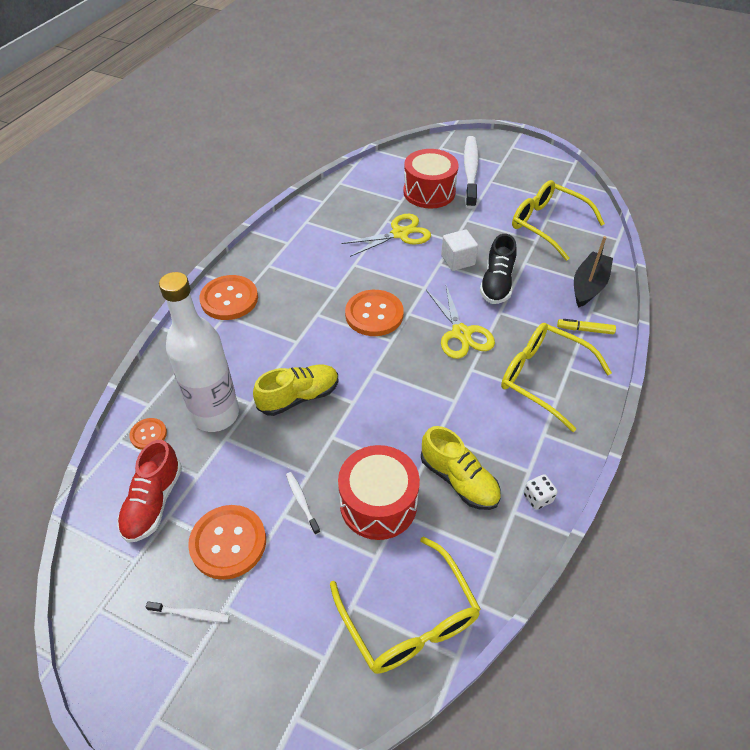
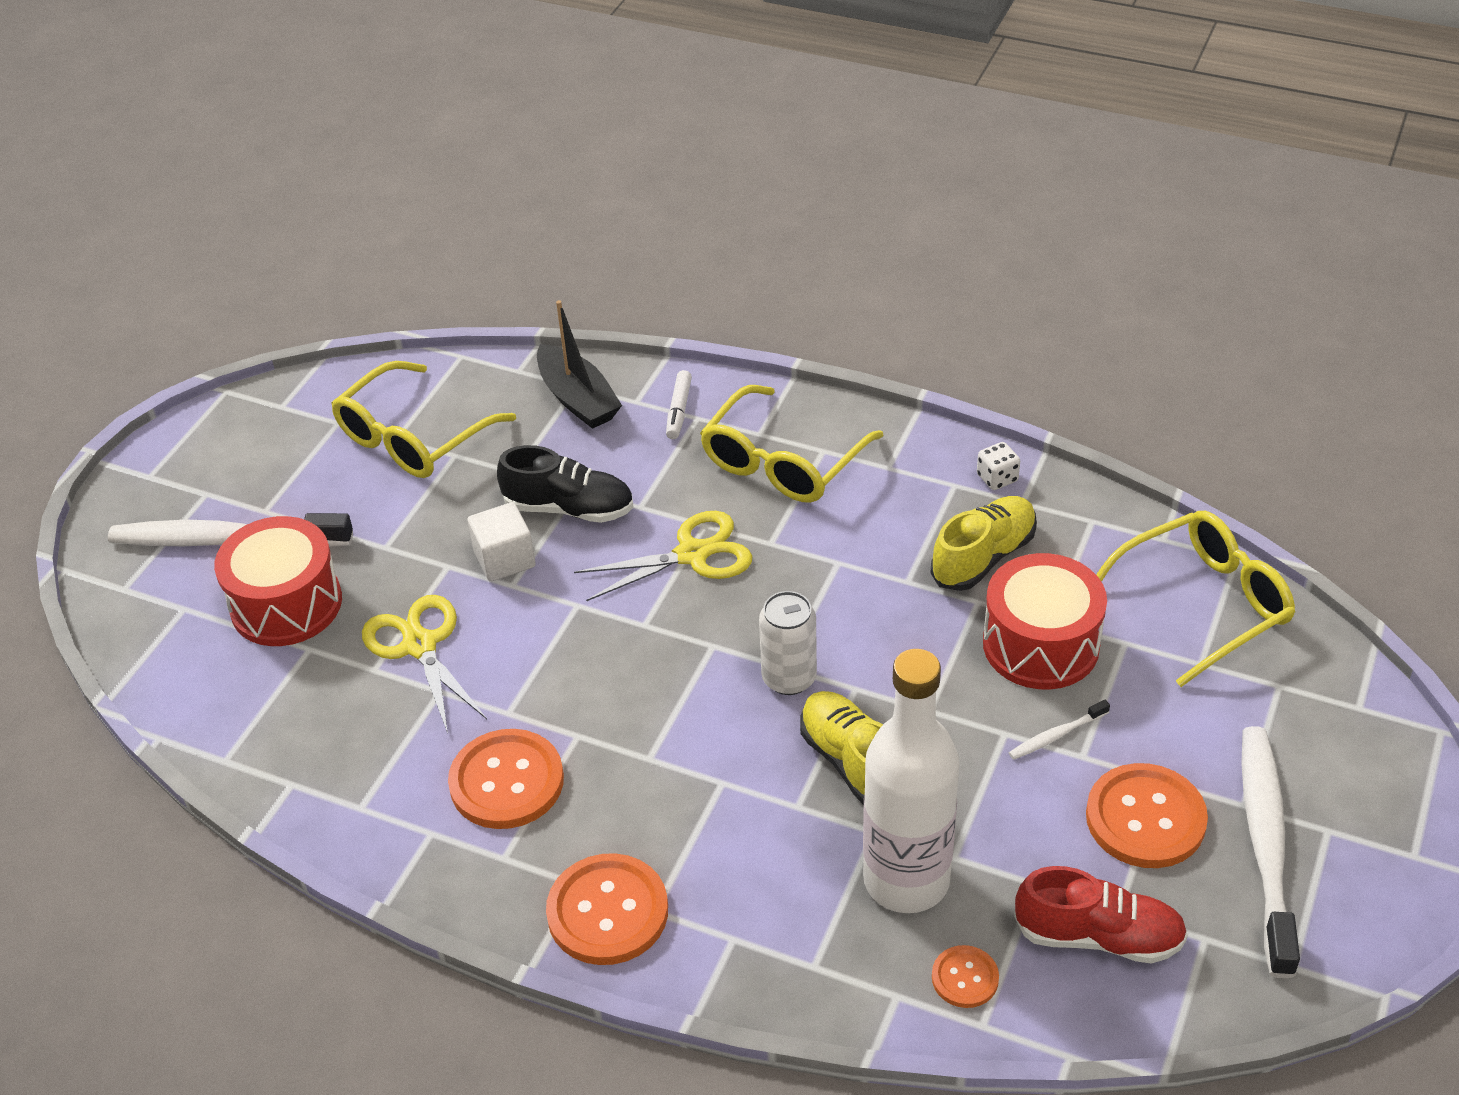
camera: 90 degrees left, 5 degrees down
(191, 614) = (1265, 844): white toothbrush -> white toothbrush, size x2.37
(364, 372) = (789, 678): none -> white can
(374, 314) = (649, 672): orange button -> orange button (506, 782)
(585, 330) = (679, 410): yellow marker -> white marker
(588, 286) = (578, 399): black boat -> black boat turned 150 degrees counterclockwise

